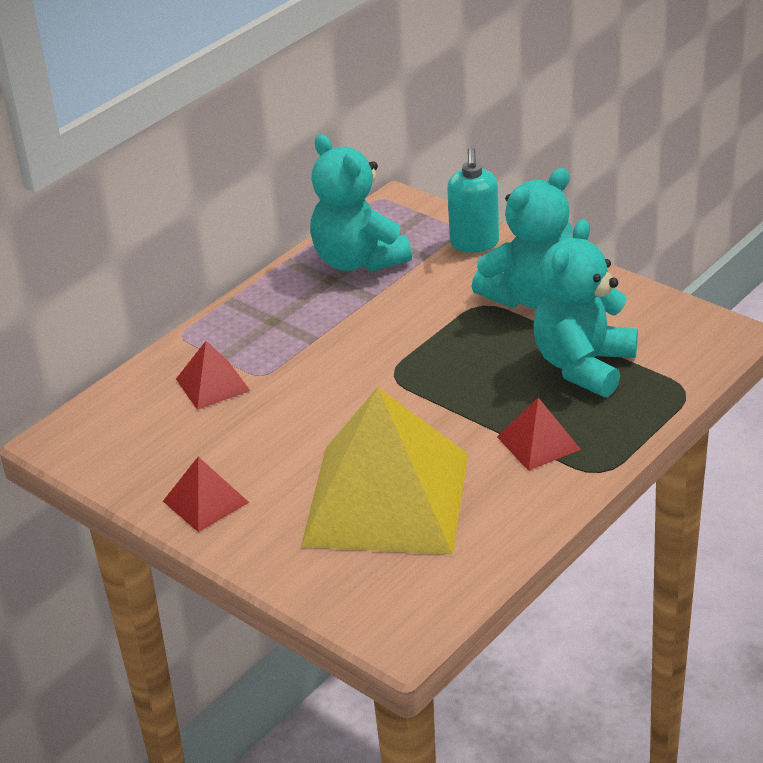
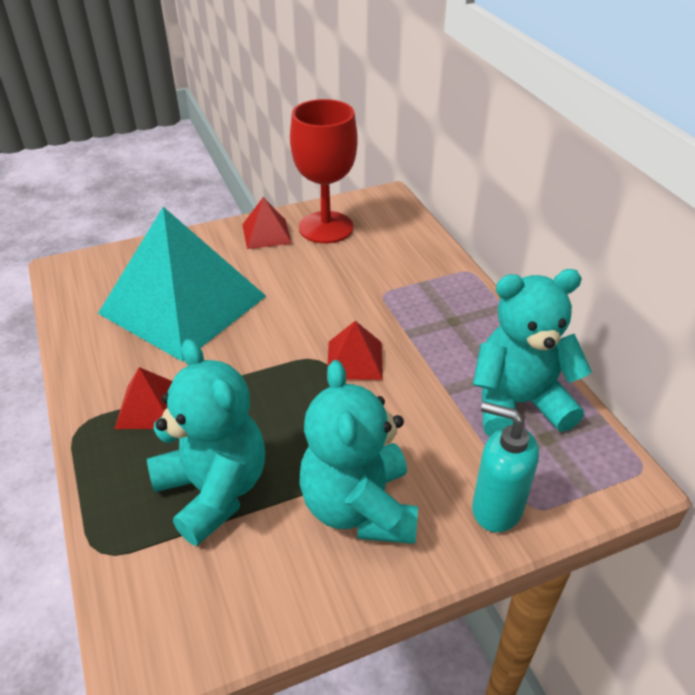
camera: 115 degrees right, 5 degrees up
(160, 460) = (326, 227): none -> red goblet
(212, 384) = (390, 268): red pyramid -> red pyramid (355, 360)
(387, 498) = (183, 304): yellow pyramid -> turquoise pyramid

